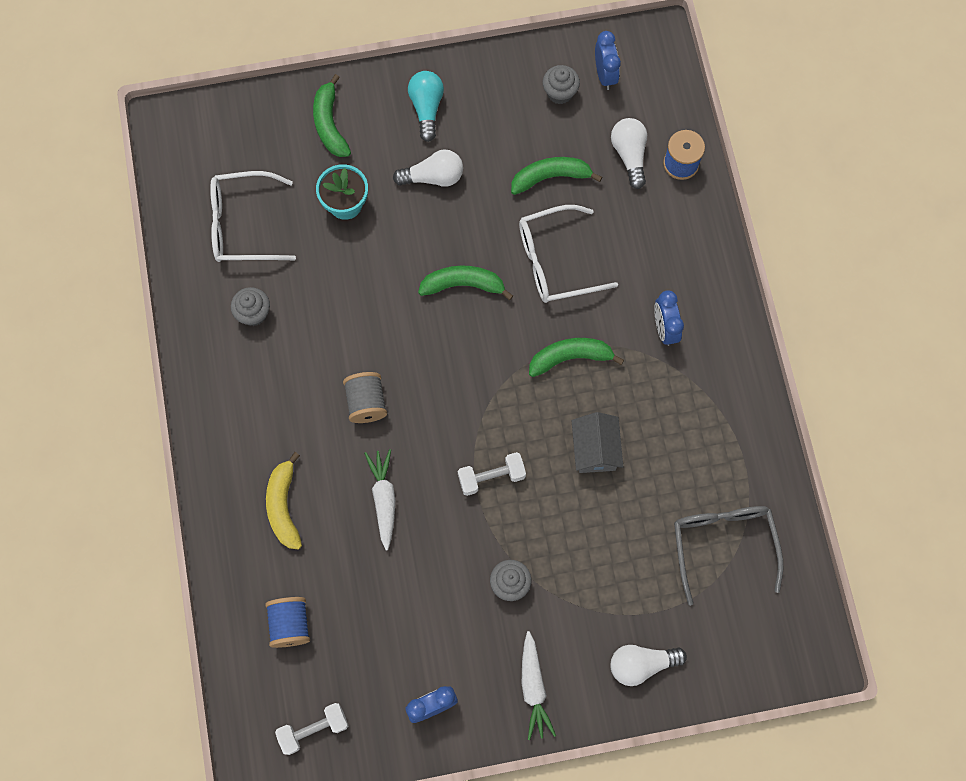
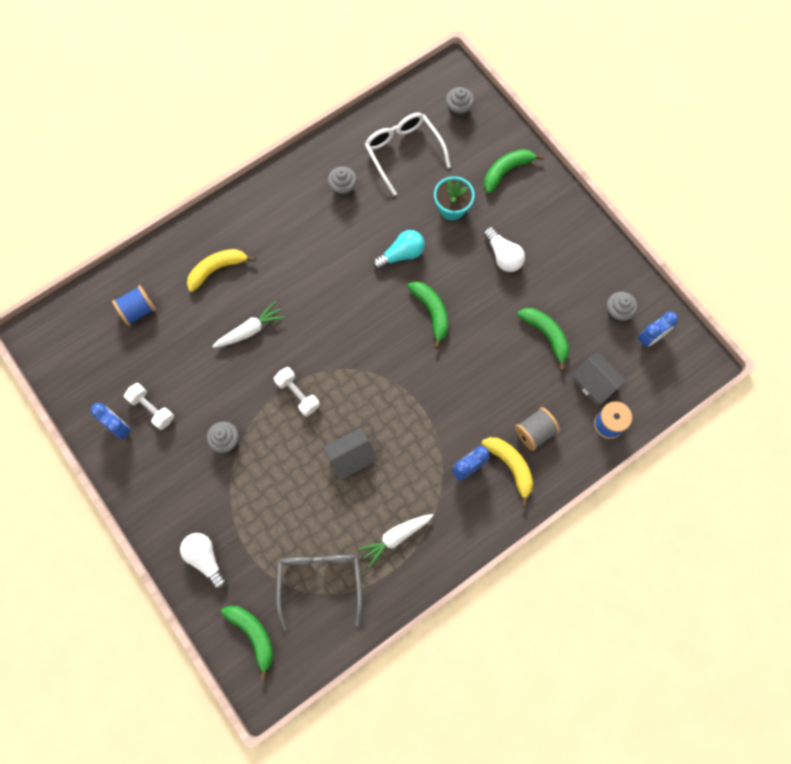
camera: 65 degrees right, 0 degrees up
(221, 138) = (458, 109): none -> grey cupcake
(313, 729) = (73, 357): white dumbbell -> white dumbbell (152, 409)
(366, 403) = (313, 288): grey spool -> grey spool (534, 432)
(426, 108) = (553, 228): turquoise light bulb -> turquoise light bulb (401, 254)
(533, 688) = (158, 490): white carrot -> white carrot (395, 537)
(555, 261) = (482, 367): white glasses -> none
(570, 358) = (412, 410): green banana -> green banana (253, 635)
(629, 155) = (594, 383): white light bulb -> grey house
(682, 284) = (510, 466): none -> yellow banana
(723, 545) = (320, 582): grey glasses -> grey glasses turned 60 degrees counterclockwise

